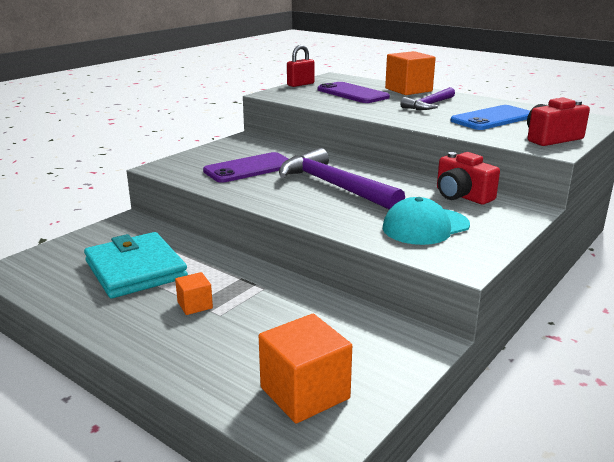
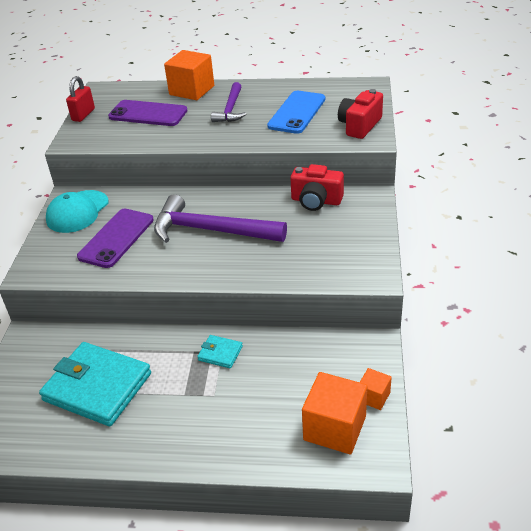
camera: 30 degrees left, 15 degrees up
(195, 305) = (185, 396): orange cube -> orange cube (373, 397)
(262, 288) = (220, 353): none -> turquoise wallet
(425, 226) = (319, 248): turquoise cap -> turquoise cap (77, 212)

